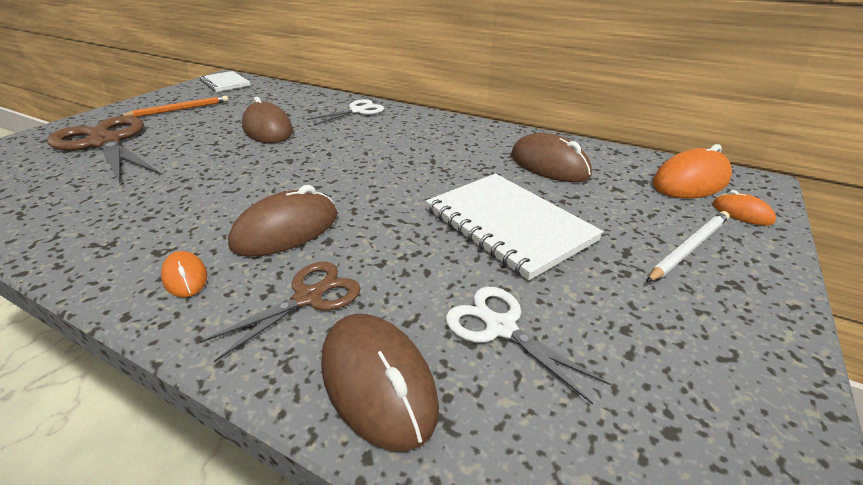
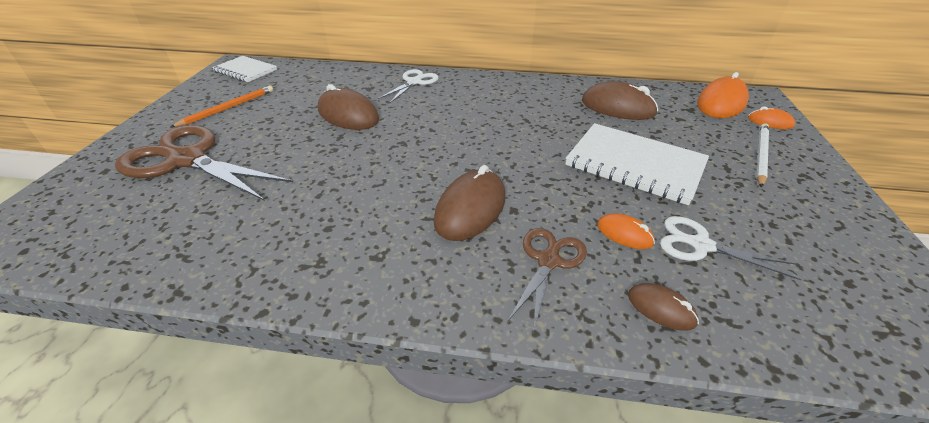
camera: 20 degrees left, 5 degrees up
(185, 277) = (429, 272): orange mouse -> orange mouse (624, 234)
(377, 382) = (661, 309): brown mouse -> brown mouse, size x0.53

